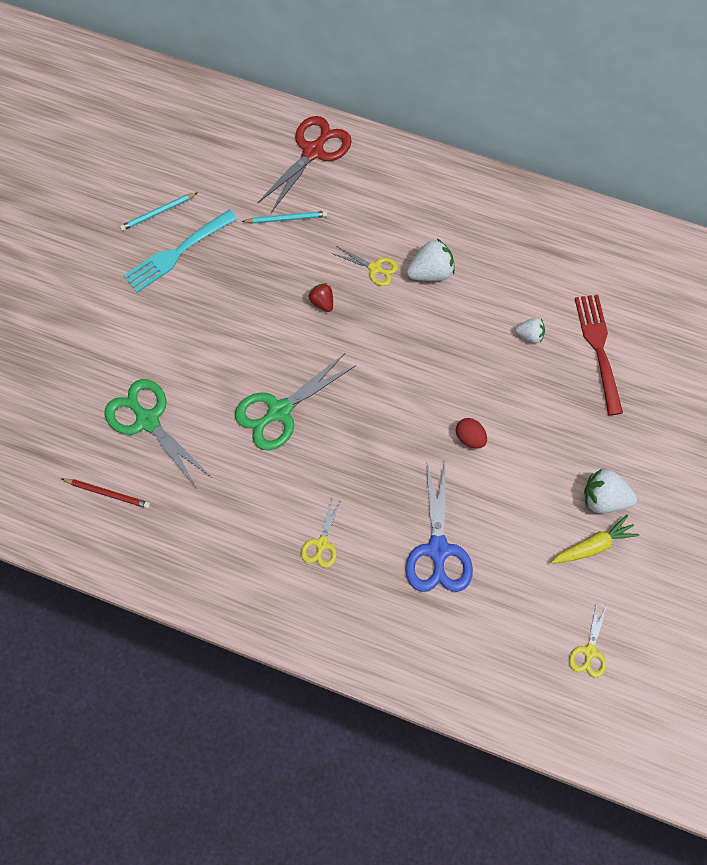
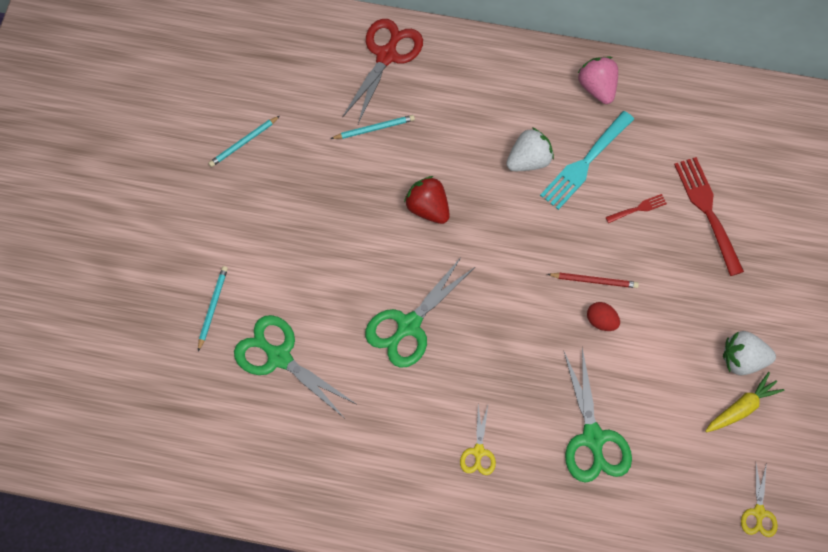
camera: 10 degrees left, 0 degrees up
(94, 363) = (212, 307): none -> turquoise pencil
(108, 493) = (255, 438): red pencil -> red pencil (594, 280)
(177, 253) = (272, 181): turquoise fork -> turquoise fork (585, 163)
(322, 302) = (428, 208): red strawberry -> red strawberry, size x1.67
(375, 268) = (473, 165): yellow scissors -> none
(438, 550) = (593, 438): blue scissors -> green scissors
(513, 213) = (597, 87): none -> pink strawberry
(530, 335) = (638, 208): white strawberry -> red fork

